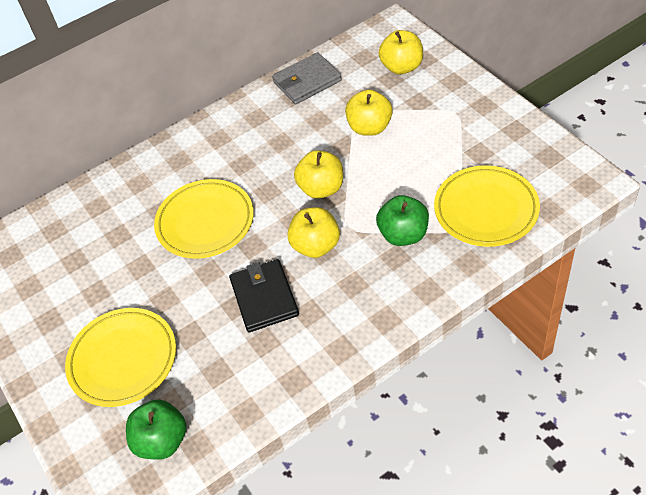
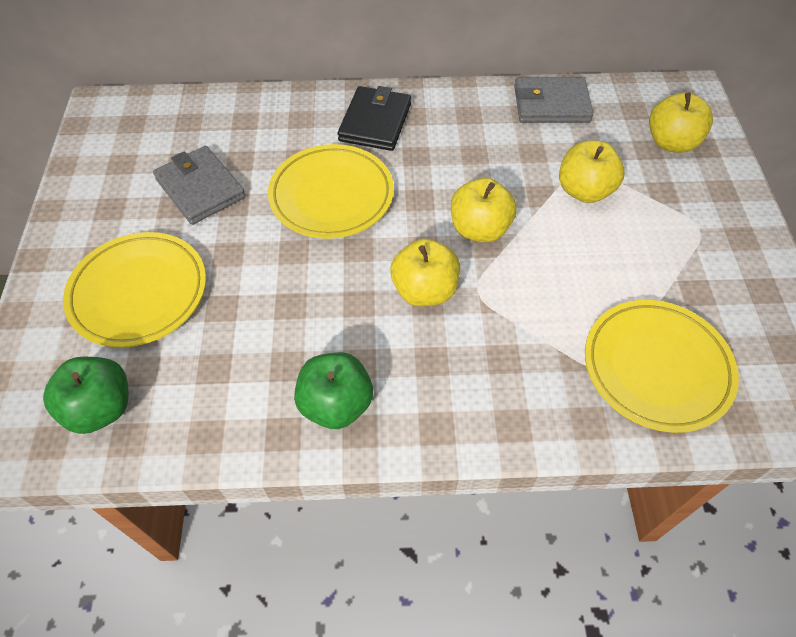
camera: 25 degrees right, 5 degrees up
(106, 269) = (200, 188): none -> grey wallet
(264, 298) = (325, 315): black wallet -> black wallet (375, 122)
(403, 235) = (533, 338): green apple -> green apple (336, 404)

